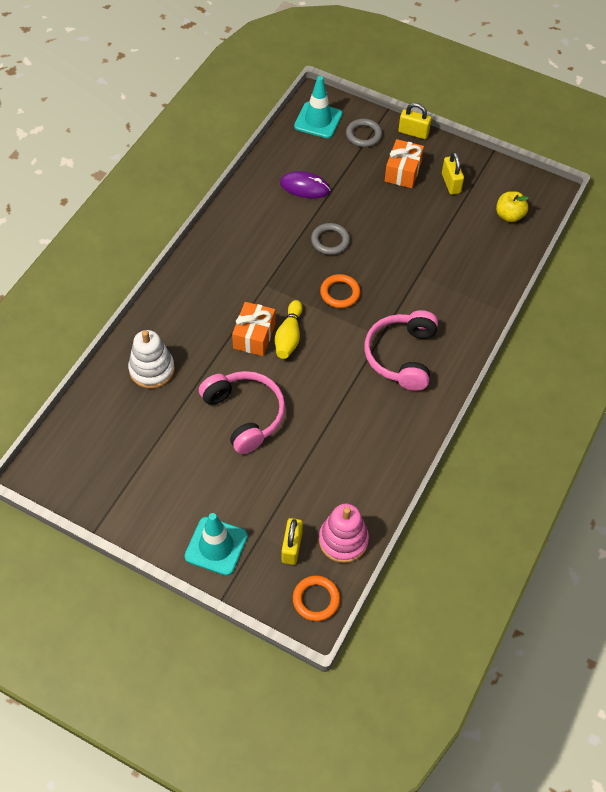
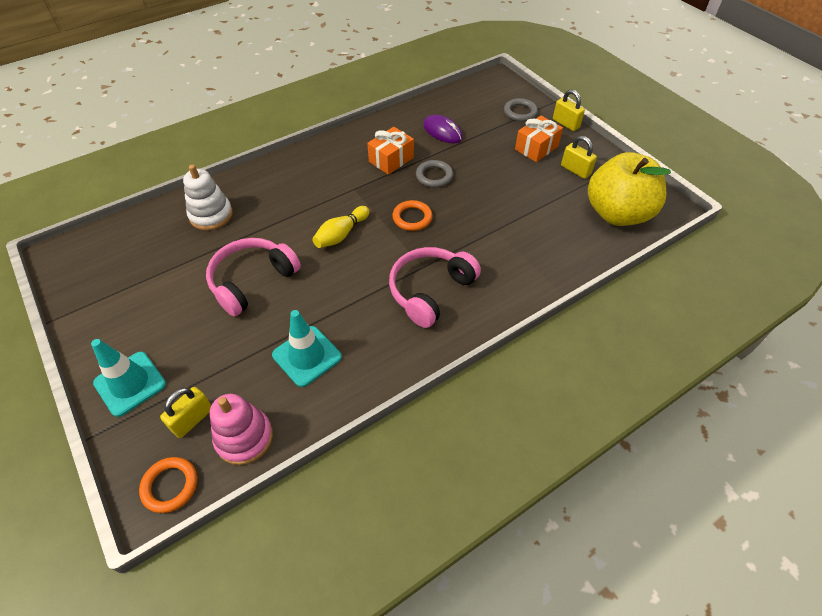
camera: 30 degrees right, 5 degrees down
(244, 415) = (252, 281): pink headphones -> pink headphones turned 135 degrees counterclockwise
(254, 336) = (313, 223): orange gift -> orange gift (391, 159)
(318, 120) = (488, 91): turquoise traffic cone -> turquoise traffic cone (307, 356)
(451, 183) = (575, 170): yellow padlock -> yellow padlock turned 60 degrees counterclockwise
(509, 215) = (617, 213): yellow apple -> yellow apple, size x2.19

